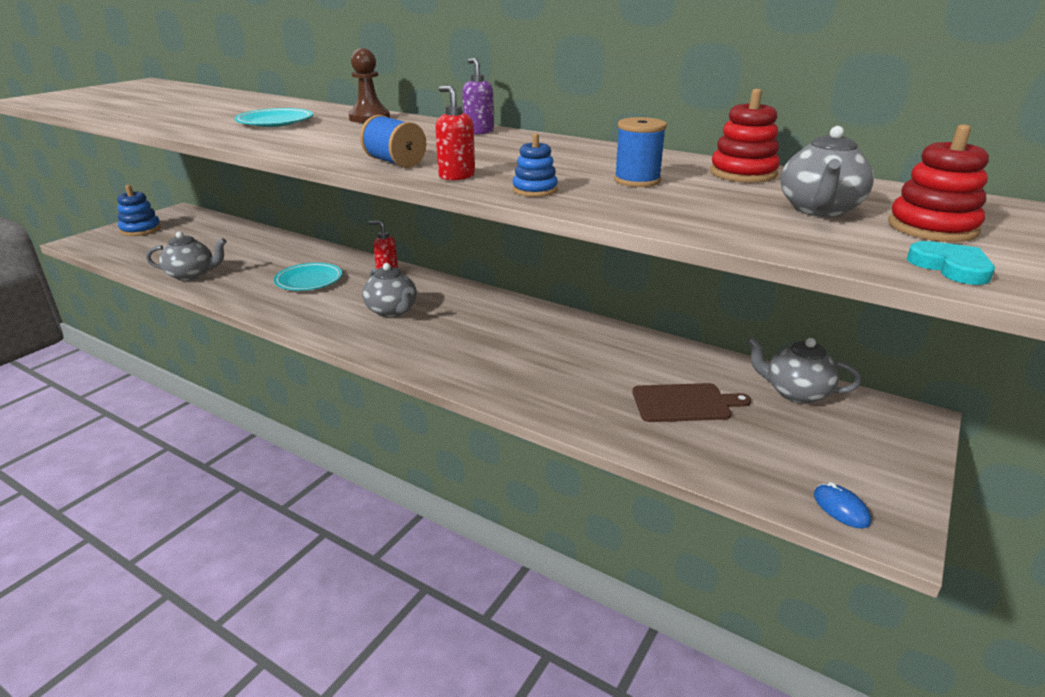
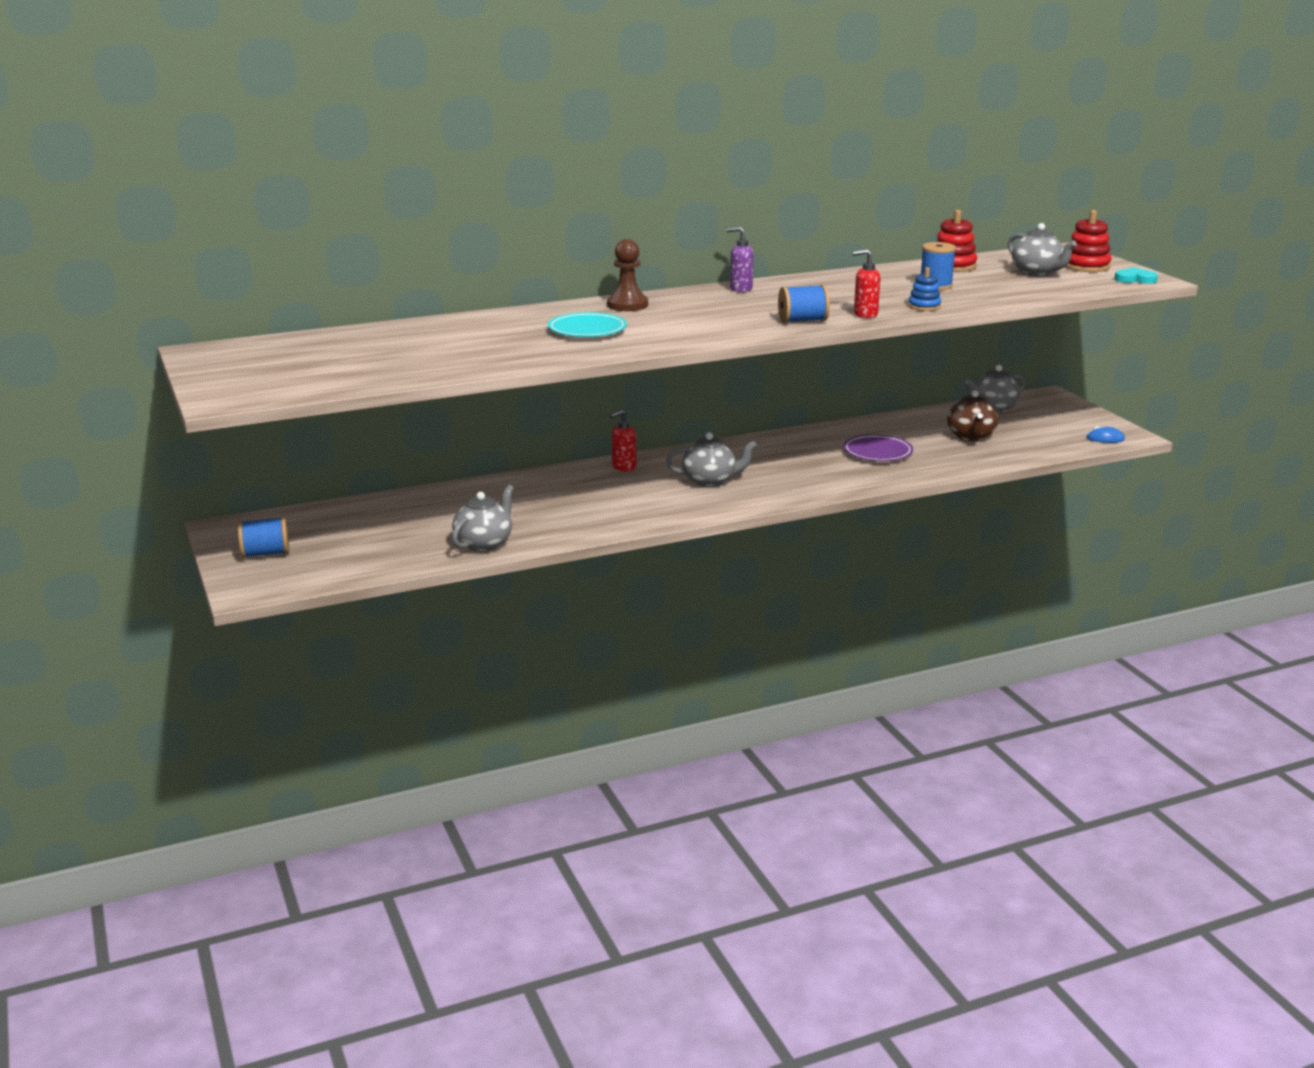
camera: 55 degrees left, 5 degrees down
(141, 230) = (265, 554): blue stacking toy -> blue spool
(309, 281) = (588, 498): turquoise plate -> none
(558, 364) = (877, 453): none -> purple plate
(684, 403) = (971, 437): brown cutting board -> brown teapot

